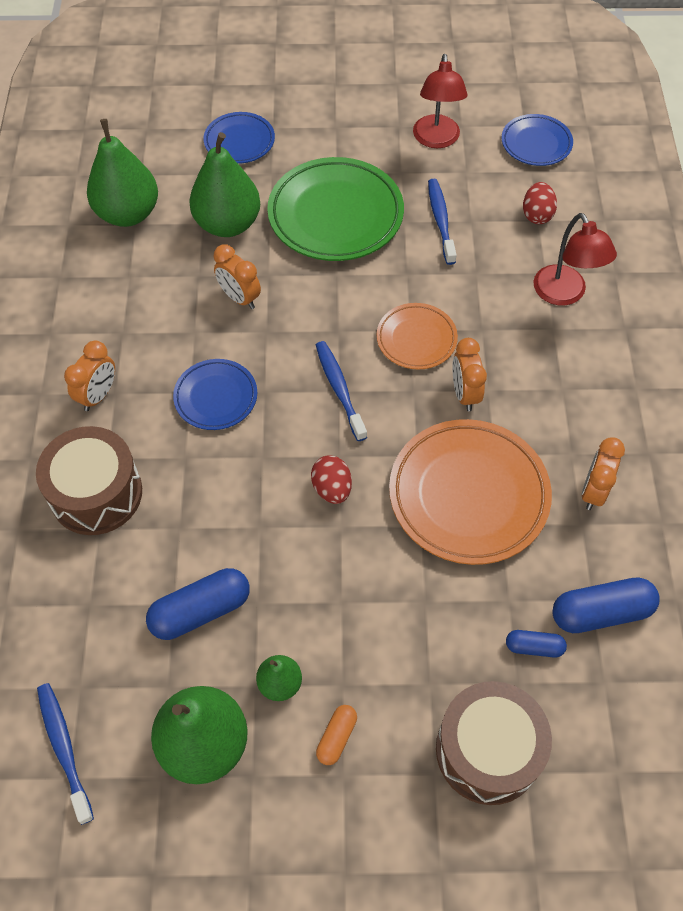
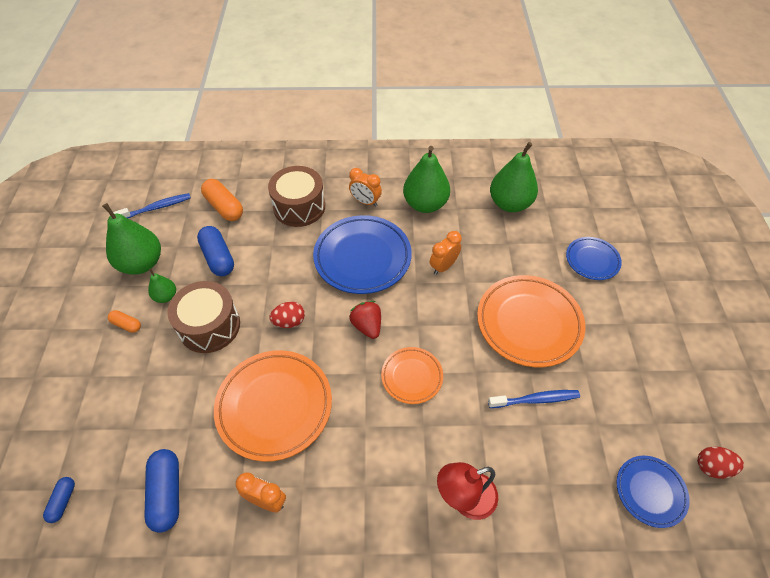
camera: 90 degrees right, 5 degrees down
(80, 619) = (224, 207): none -> orange capsule
(216, 397) = (362, 257): blue plate -> blue plate, size x1.82
(228, 224) = (509, 257): green pear -> green pear (425, 204)
(335, 215) = (528, 323): green plate -> orange plate
(339, 389) = (367, 326): blue toothbrush -> red strawberry
(436, 140) = (631, 400): red lamp -> none
(464, 394) = (361, 409): orange clock -> none
(487, 750) = (93, 407): brown drum -> brown drum (209, 326)
(534, 647) = (152, 442): blue capsule -> blue capsule (63, 501)
(537, 215) = (556, 483): red egg -> red egg (712, 467)

